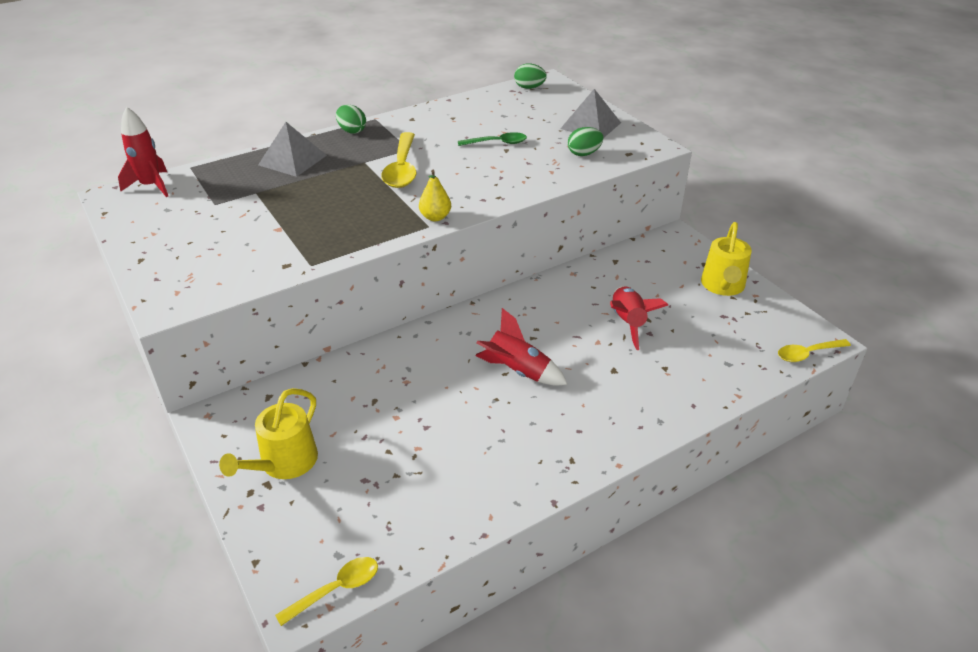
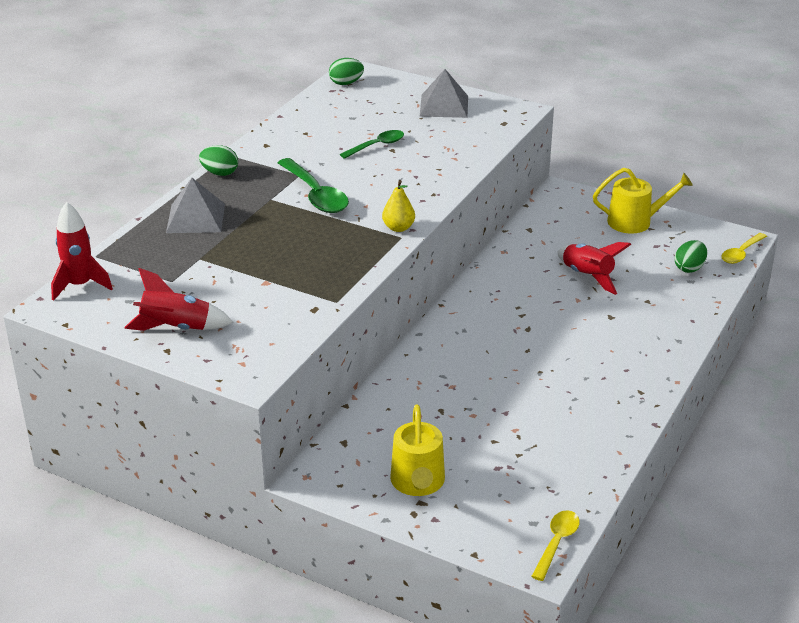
camera: 30 degrees left, 5 degrees down
(402, 168) = (315, 195): yellow spoon -> green spoon
(517, 371) = (536, 344): red rocket -> red rocket (176, 328)
(584, 154) = (466, 134): green egg -> green egg (689, 268)
(723, 286) = (635, 222): yellow watering can -> yellow watering can turned 75 degrees counterclockwise

